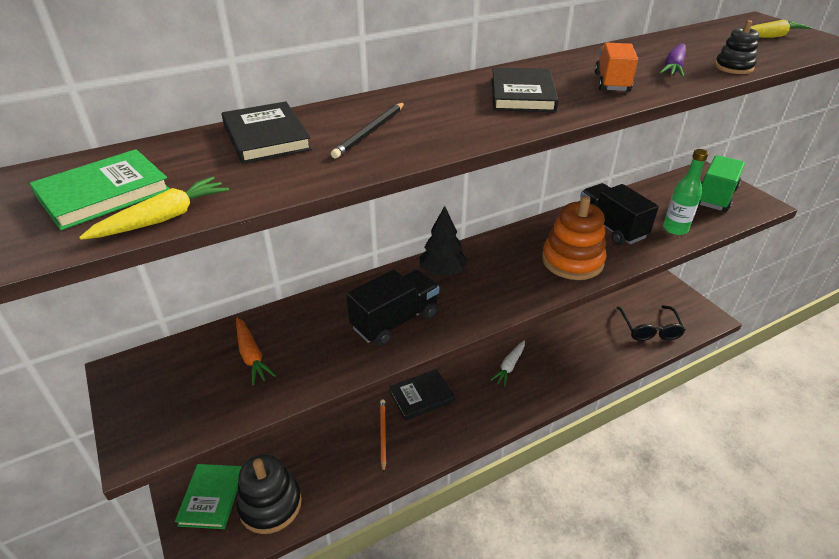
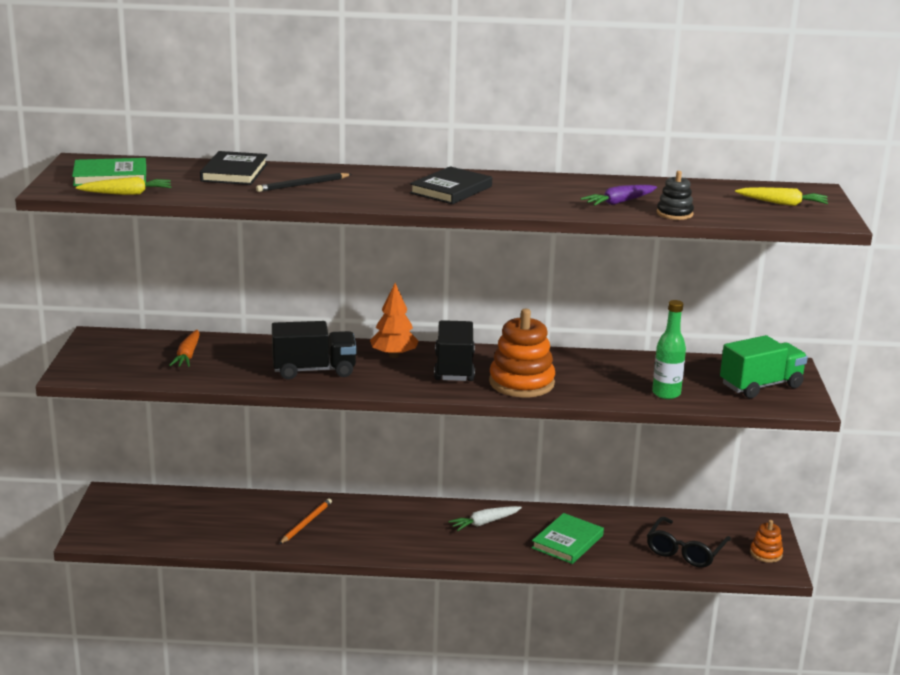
camera: 30 degrees right, 15 degrees down
(211, 498) = (129, 507): green book -> green book (567, 542)
(270, 504) = (169, 528): black stacking toy -> none
(421, 397) = (370, 512): black book -> none
(442, 272) = (393, 355): black tree -> orange tree
(611, 82) = (539, 199): orange truck -> none
(611, 227) = (600, 374): black truck -> black truck (454, 368)
(691, 308) = (766, 553): none -> orange stacking toy

